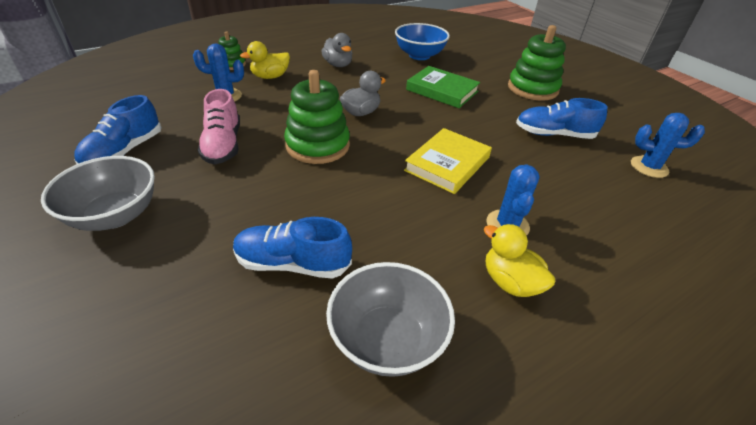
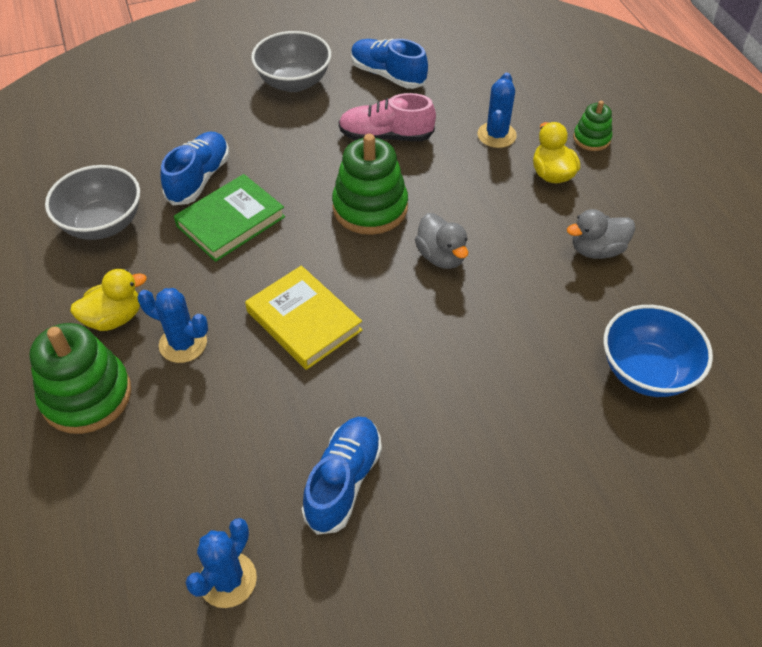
camera: 105 degrees right, 10 degrees up
(442, 90) = (501, 369): green book -> green book (230, 221)
(532, 89) = (502, 522): green stacking toy -> green stacking toy (86, 396)

